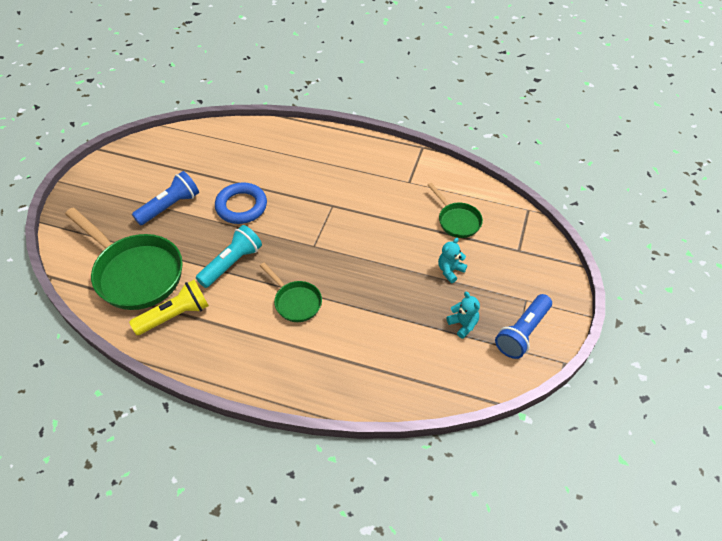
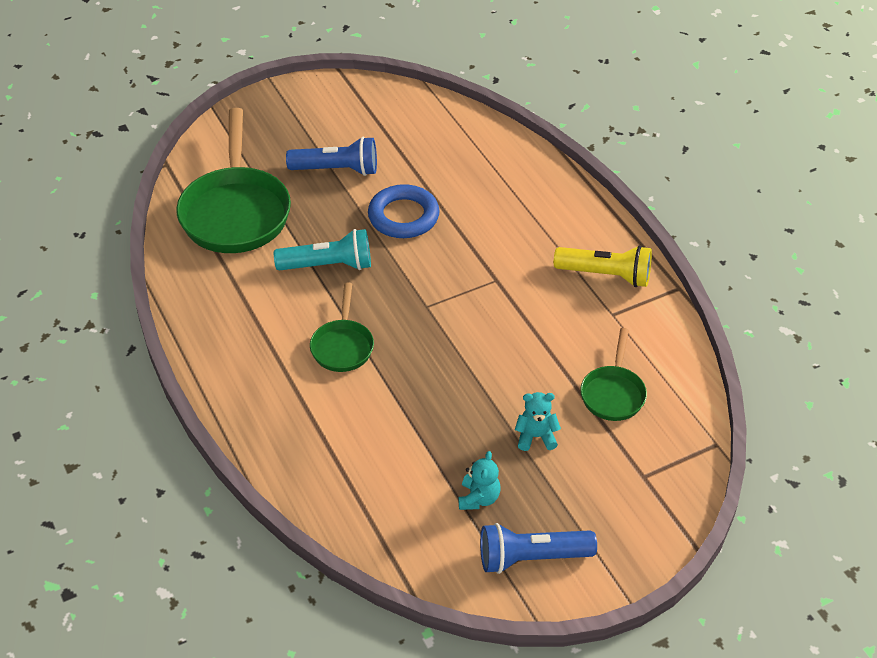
camera: 45 degrees right, 5 degrees down
(175, 315) = (224, 275): yellow flashlight -> yellow flashlight (606, 275)

